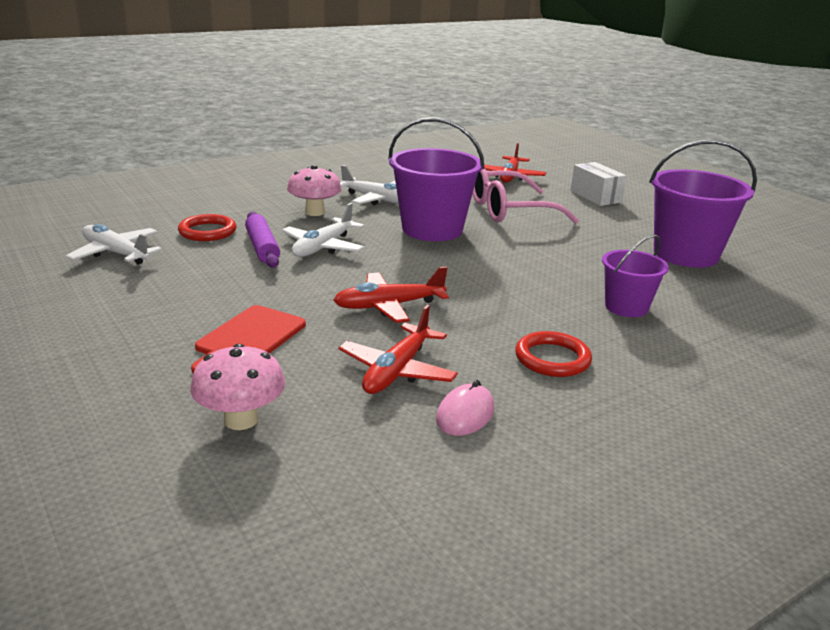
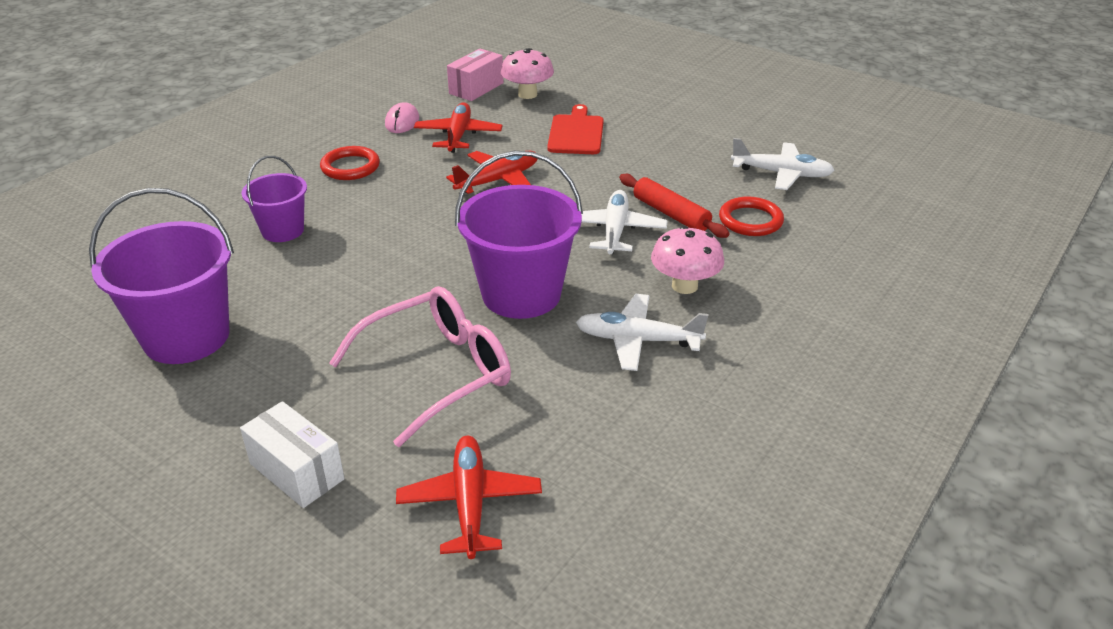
camera: 160 degrees right, 10 degrees up
(262, 247) = (670, 214): purple rolling pin -> red rolling pin
(309, 457) = (476, 88): none -> pink box

